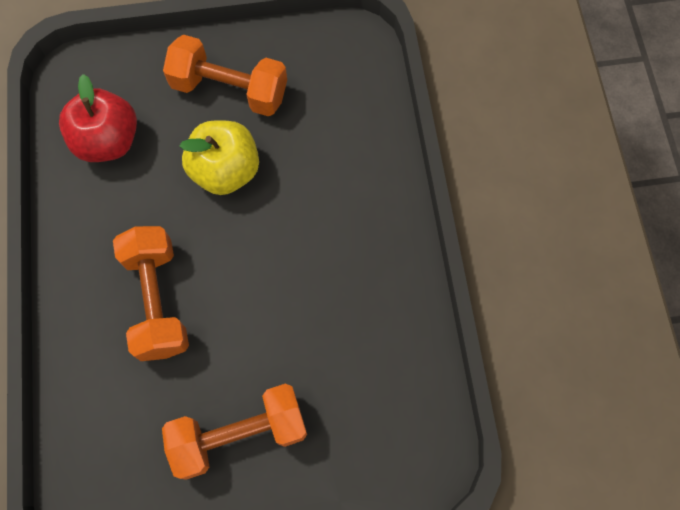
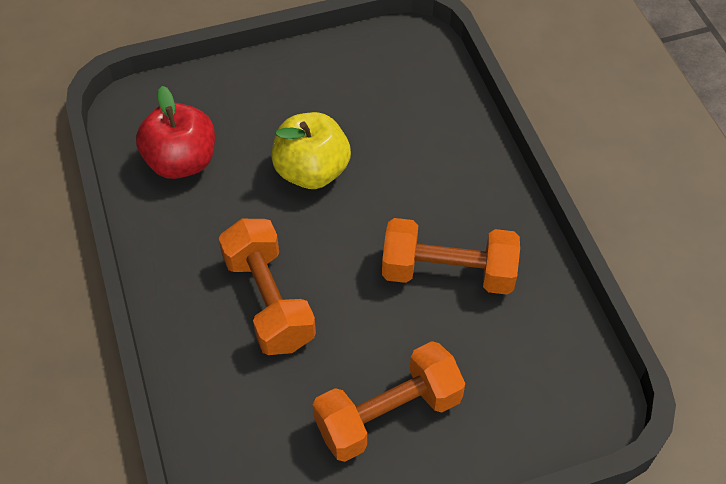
camera: 10 degrees left, 15 degrees down
(229, 90) = (298, 99): orange dumbbell -> orange dumbbell (448, 273)

